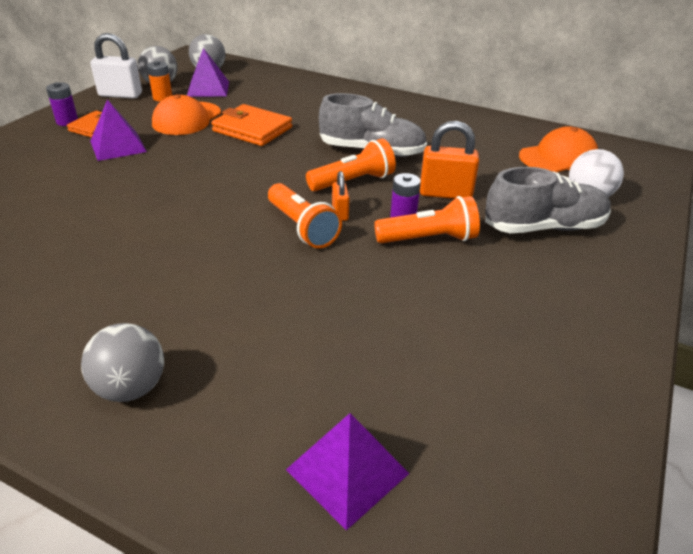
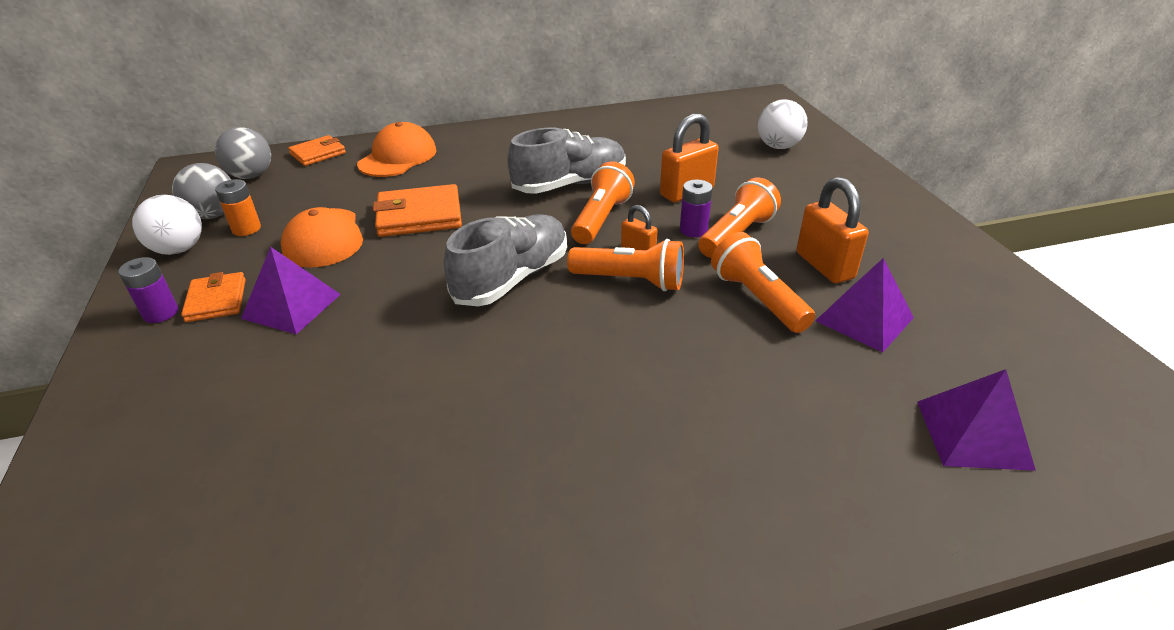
camera: 40 degrees left, 0 degrees up
(120, 95) = (179, 249): white padlock -> white ball
(131, 388) = (744, 506): grey ball -> none
(208, 89) = (288, 196): purple pyramid -> purple pyramid (864, 319)
(260, 72) = (318, 153): none -> orange wallet
(363, 286) = (757, 299): none -> orange flashlight
(458, 295) = (824, 266): none -> orange padlock
(544, 227) = (790, 184): grey shoe -> grey shoe (512, 278)
(558, 157) = (713, 125): orange cap -> orange cap (398, 157)

